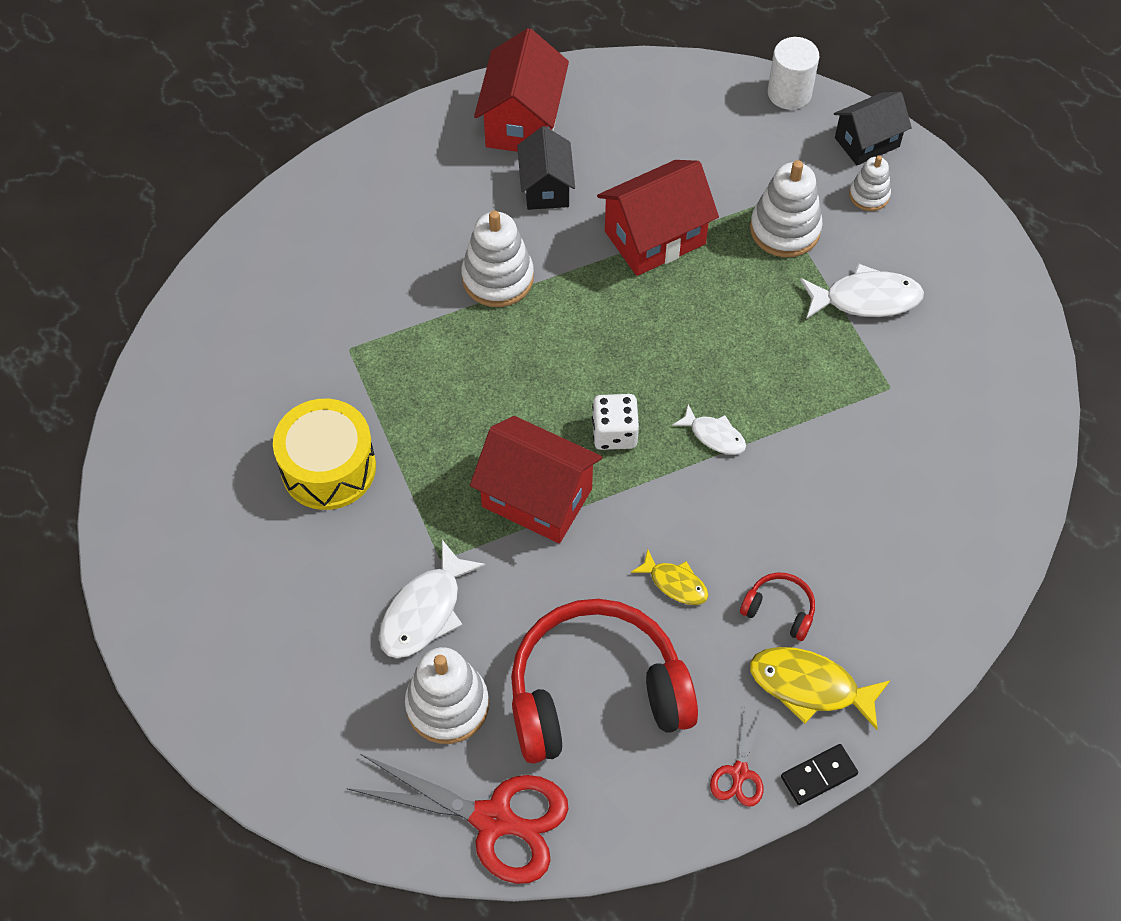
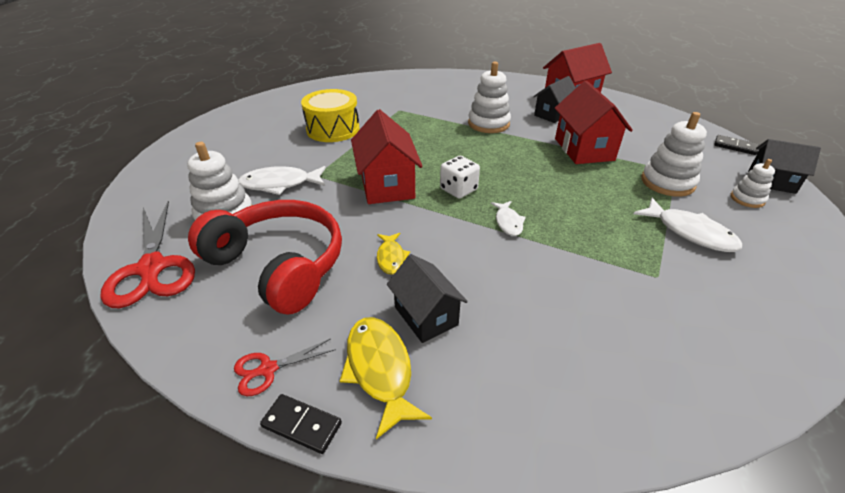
camera: 50 degrees right, 20 degrees down
(655, 237) = (584, 149): red house -> red house turned 60 degrees clockwise
(779, 609) = (426, 316): red headphones -> black house
(789, 93) = (735, 146): white cylinder -> black domino

